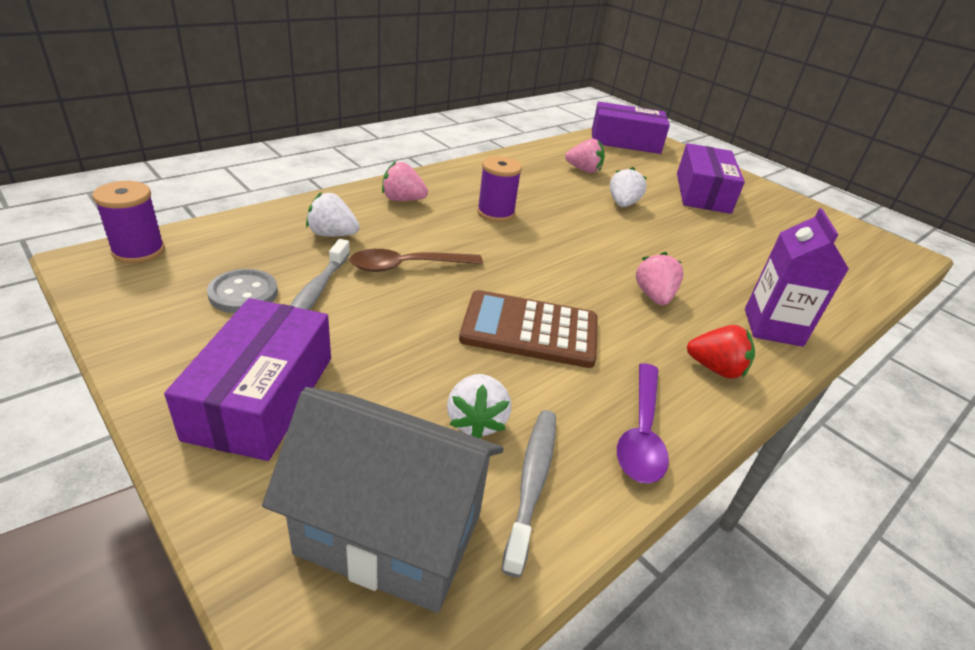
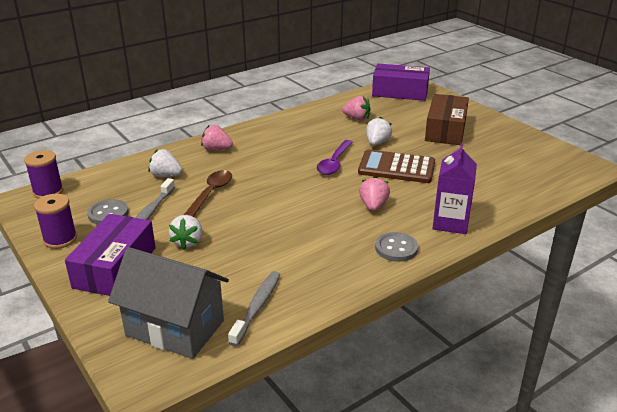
camera: 10 degrees right, 5 degrees down
(407, 266) = (211, 193): brown spoon -> brown spoon turned 120 degrees clockwise
(476, 421) = (233, 278): white strawberry -> white strawberry (188, 242)
(495, 213) = (279, 155): purple spool -> purple spool (60, 239)
(530, 330) = (280, 229): brown calculator -> brown calculator (396, 167)
(641, 433) = (331, 283): purple spoon -> purple spoon (334, 163)
(702, 192) = (445, 130): purple box -> brown box
(715, 369) = (396, 248): red strawberry -> grey button

